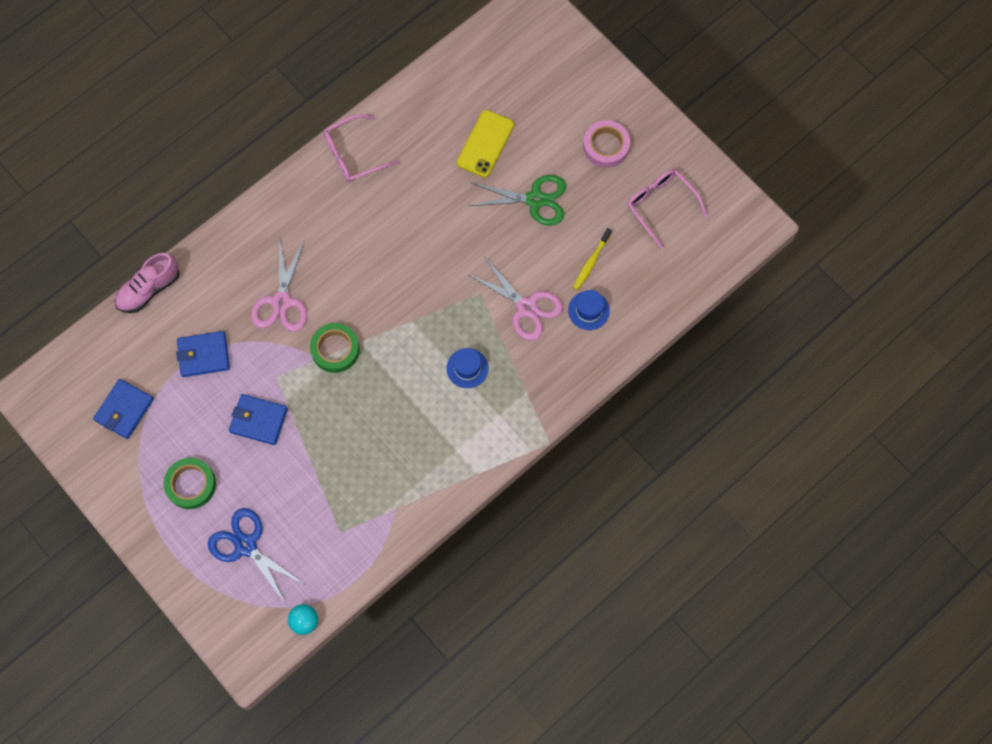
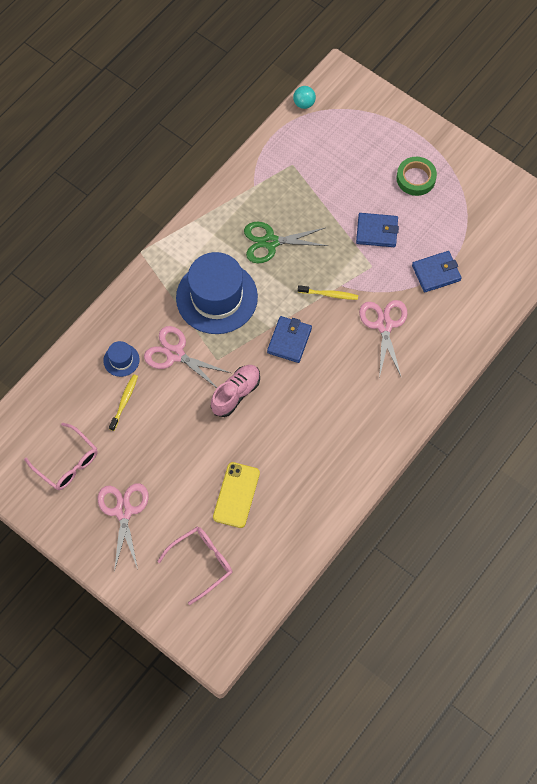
camera: 170 degrees right, 5 degrees down
(124, 410) = (486, 222): blue wallet -> blue wallet (289, 340)
(149, 289) = (498, 317): pink shoe -> pink shoe (236, 394)
(246, 545) = (361, 144): blue scissors -> none
(335, 349) = (329, 294): green tape -> yellow toothbrush
(353, 154) = (355, 464): pink glasses -> pink glasses (201, 563)
(467, 368) = (216, 297): blue hat -> blue hat, size x2.31
(535, 200) = (182, 449): green scissors -> green scissors (270, 242)
(606, 146) = (123, 511): pink tape -> pink scissors

